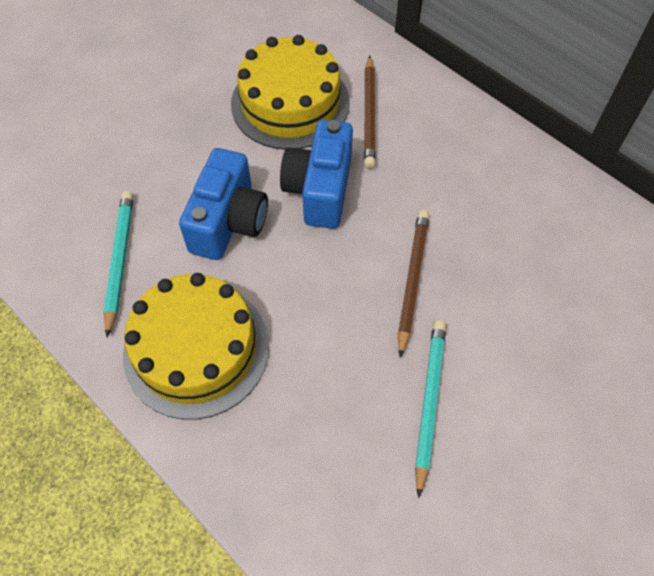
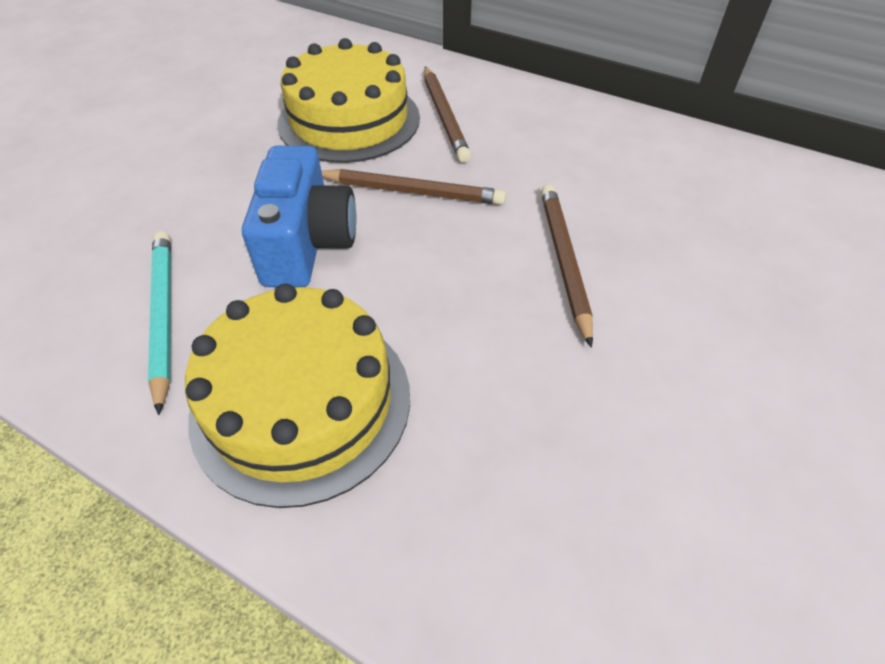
camera: 15 degrees left, 10 degrees down
(320, 190) = (413, 192): blue camera -> brown pencil
(429, 402) = (652, 394): turquoise pencil -> none

